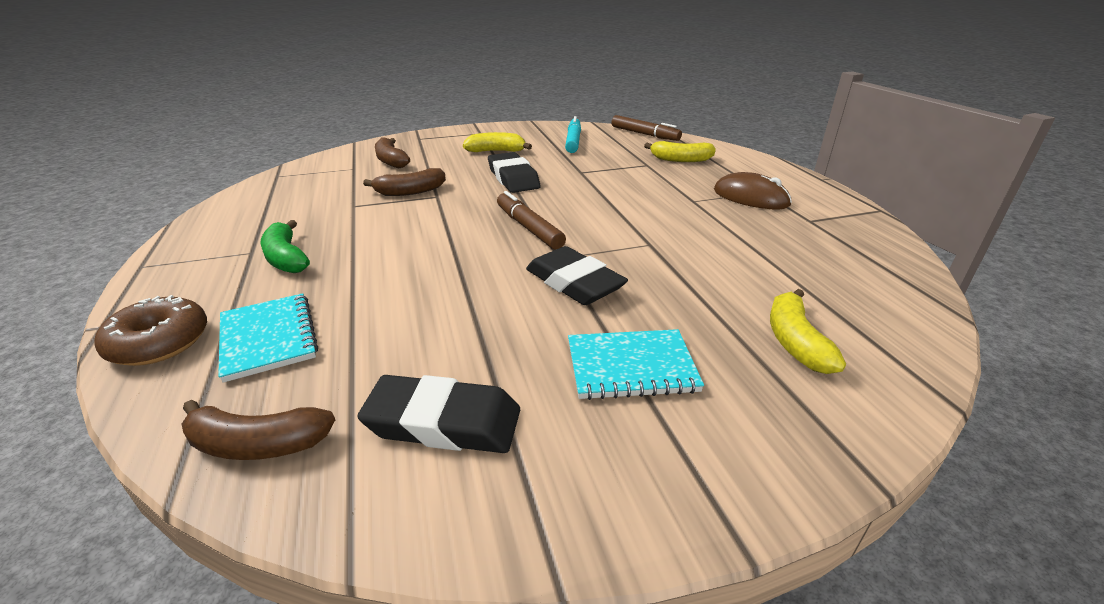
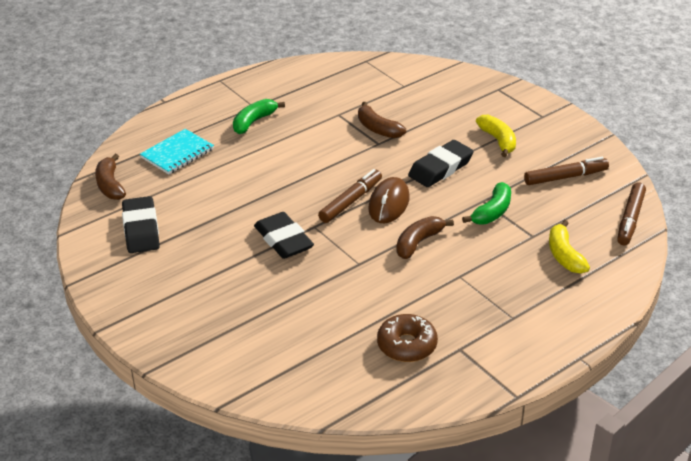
camera: 70 degrees right, 5 degrees up
(159, 342) = (160, 125): brown donut -> brown donut (407, 345)
(391, 161) = (432, 96): brown banana -> brown banana (418, 242)
(573, 141) = (565, 177): turquoise marker -> brown marker
(574, 283) = (283, 240): black eraser -> black eraser turned 60 degrees counterclockwise
(601, 171) = (492, 212): none -> green banana
(631, 367) = (206, 279): turquoise notebook -> none
(750, 197) = (490, 310): brown mouse -> brown mouse (389, 203)
(795, 341) = (259, 341): yellow banana -> none

